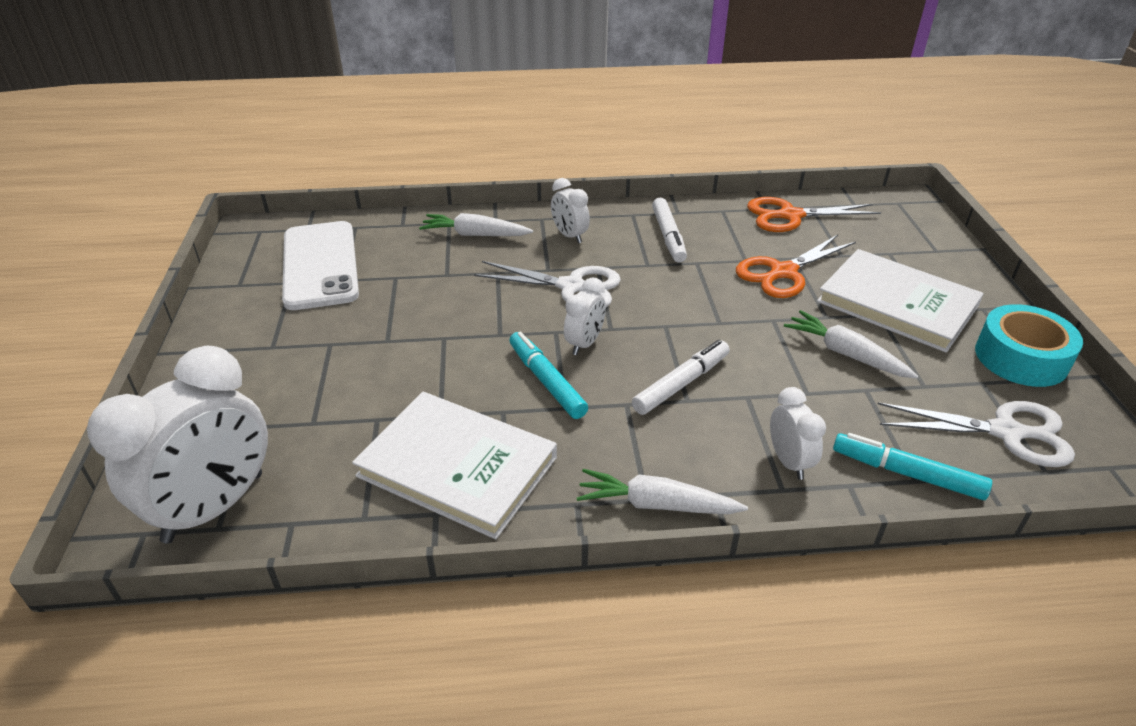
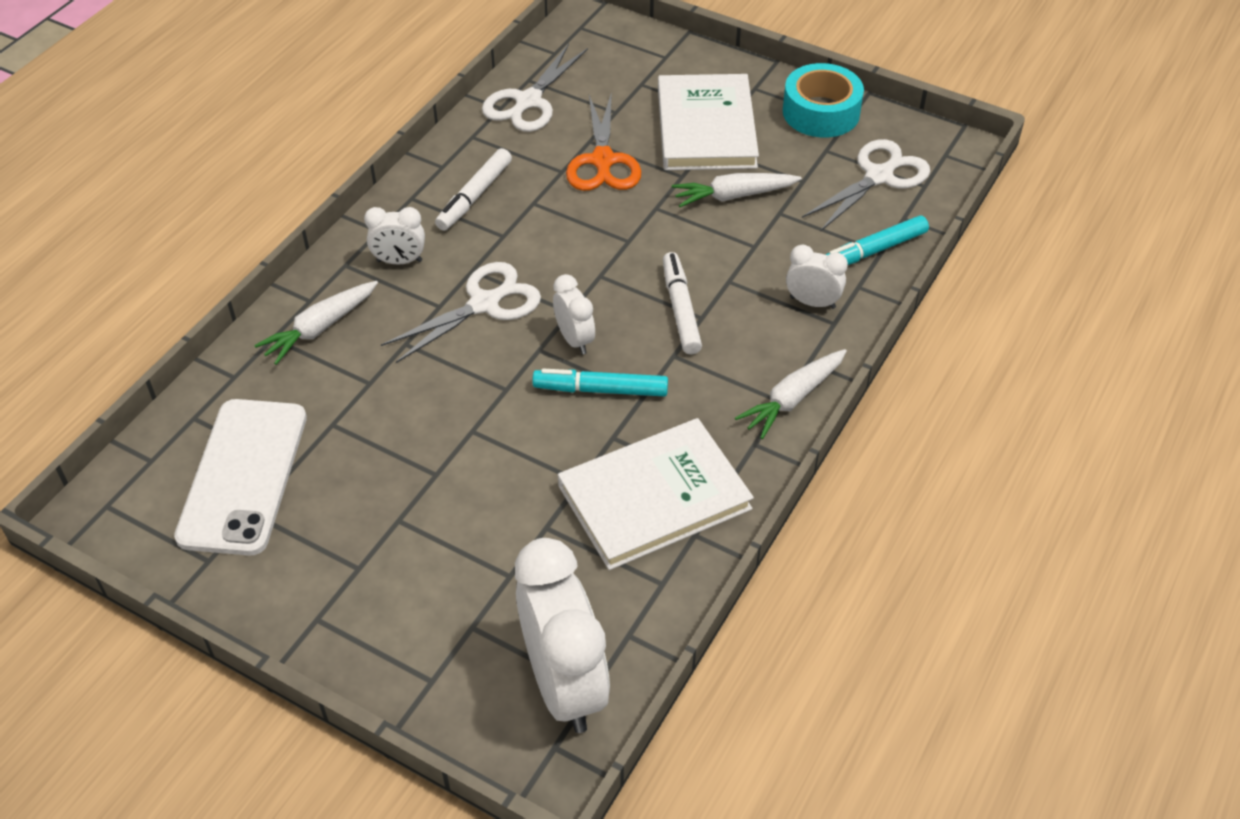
camera: 55 degrees left, 10 degrees up
(320, 265) = (243, 476): white phone -> white phone turned 75 degrees clockwise
(668, 236) = (474, 196): white marker -> white marker turned 90 degrees clockwise
(790, 216) = (528, 101): orange scissors -> white scissors
(897, 304) = (706, 127): white book -> white book turned 75 degrees counterclockwise

